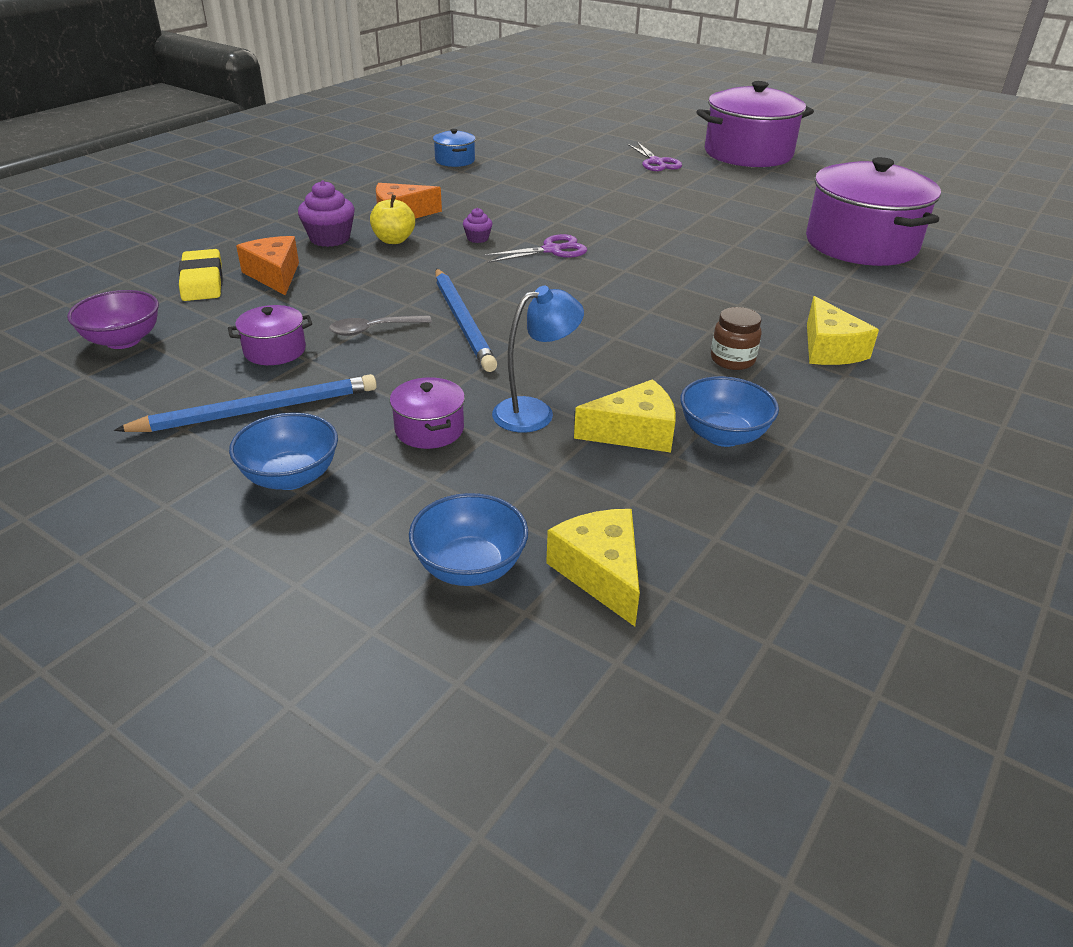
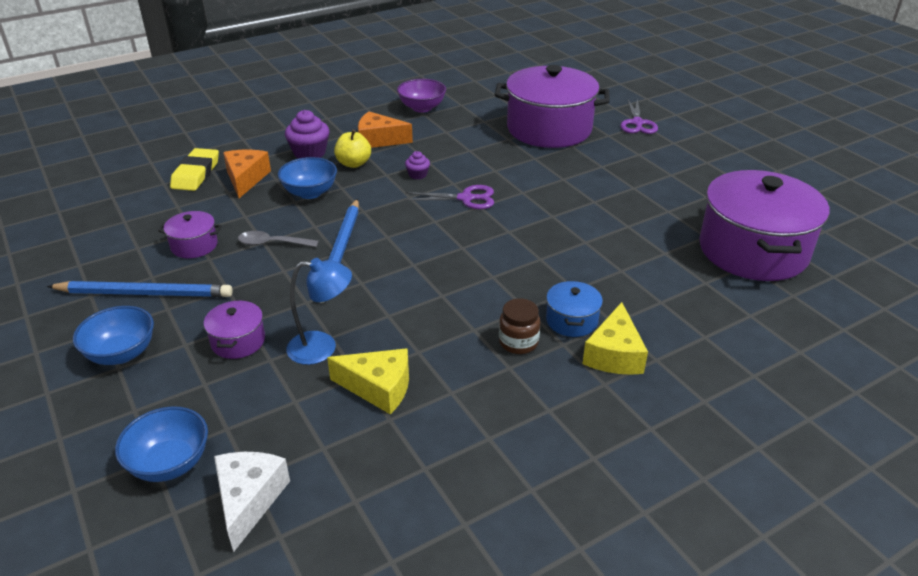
camera: 25 degrees right, 0 degrees up
(123, 340) = (111, 213): purple bowl -> purple bowl (422, 108)
(455, 160) = (465, 93): blue pot -> blue pot (572, 320)
(600, 573) = (249, 500): yellow cheese -> white cheese
(723, 435) = (444, 411): blue bowl -> blue bowl (310, 192)
(748, 154) = (735, 128): purple pot -> purple pot (549, 129)

